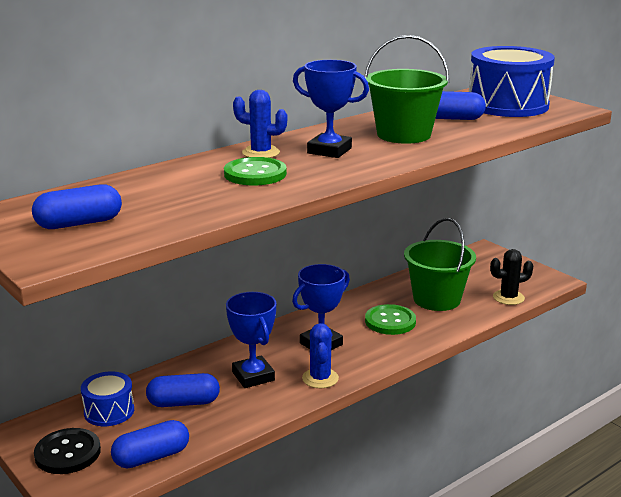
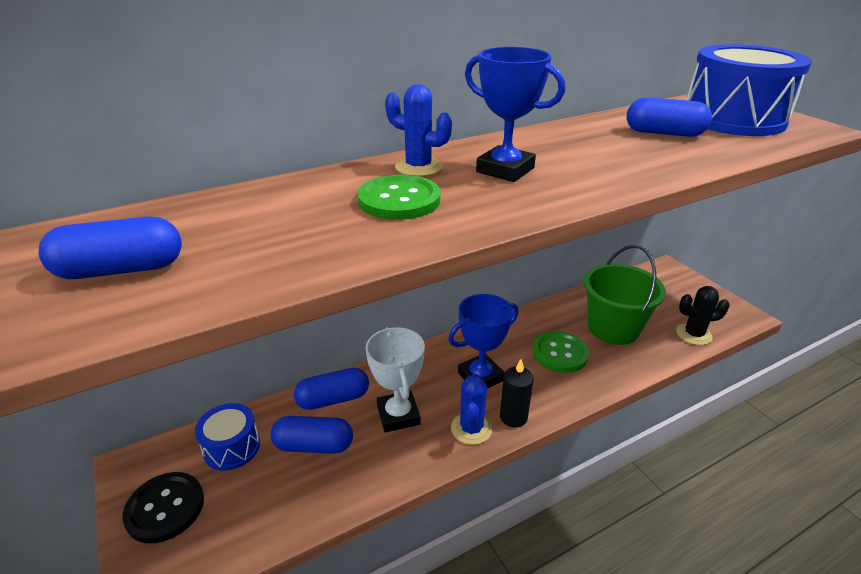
camera: 10 degrees right, 10 degrees up
(151, 457) = (253, 531): blue capsule -> blue capsule (333, 399)
(253, 376) = (398, 415): blue trophy -> white trophy
(355, 368) = (513, 417): none -> black candle
(403, 135) = (603, 152): green bucket -> none

